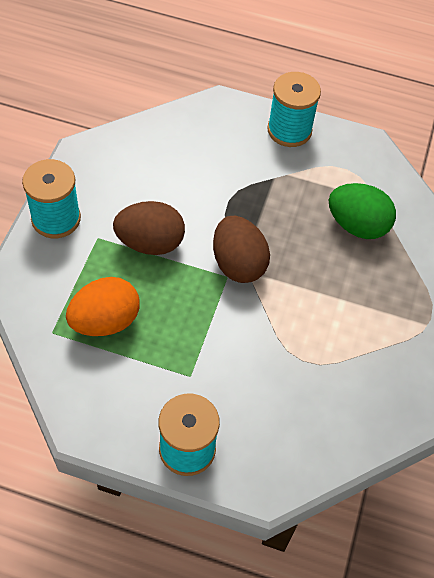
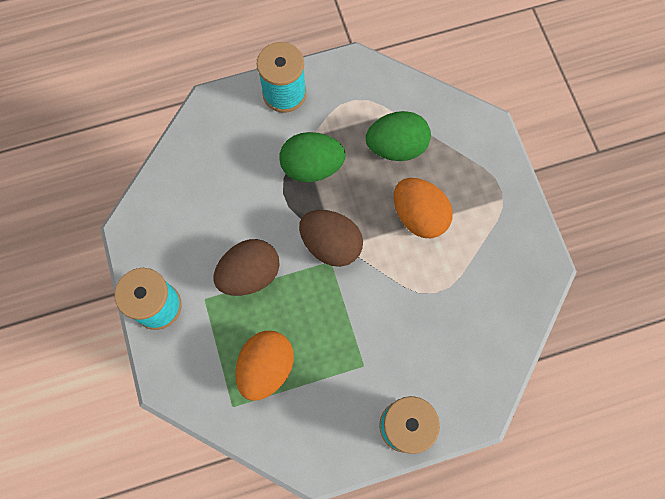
camera: 30 degrees left, 15 degrees up
(269, 196) = (312, 167): none -> green egg
(335, 290) = (419, 216): none -> orange egg

